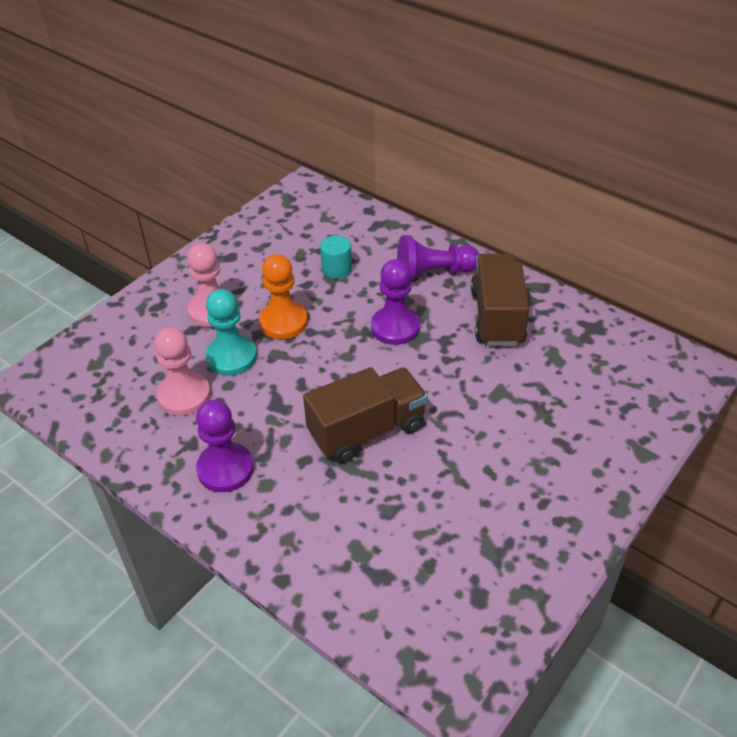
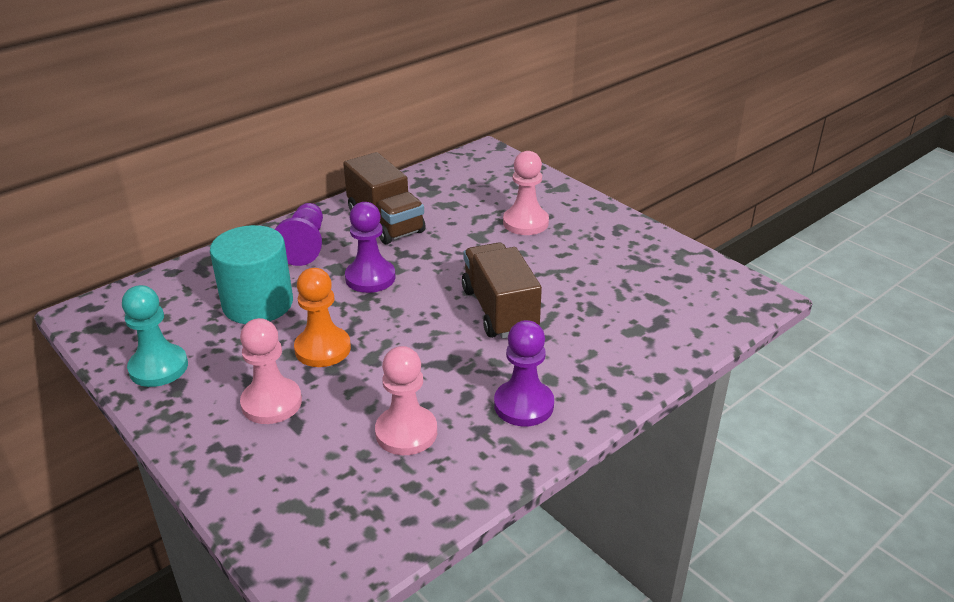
camera: 80 degrees left, 10 degrees down
(231, 357) = (360, 391): turquoise pawn -> turquoise pawn (158, 367)
(336, 269) = (258, 304): turquoise cylinder -> turquoise cylinder, size x2.03
(497, 316) = (385, 222): brown truck -> brown truck turned 135 degrees counterclockwise
(543, 429) = (525, 223): none -> pink pawn

